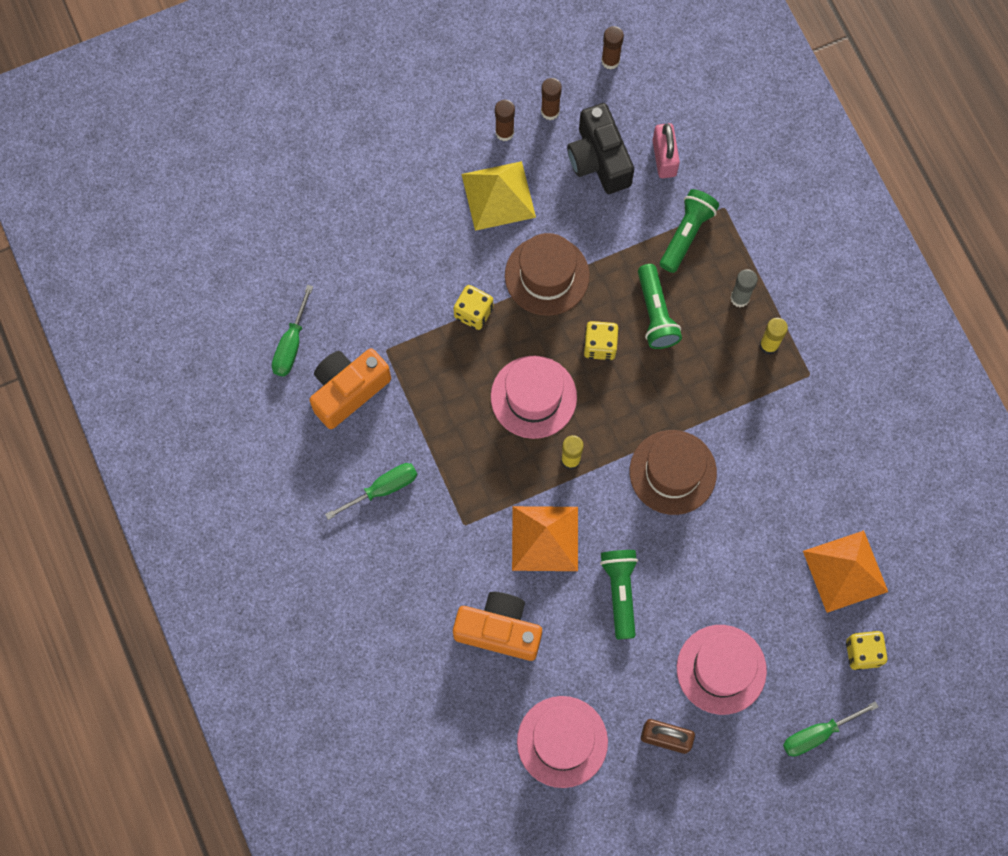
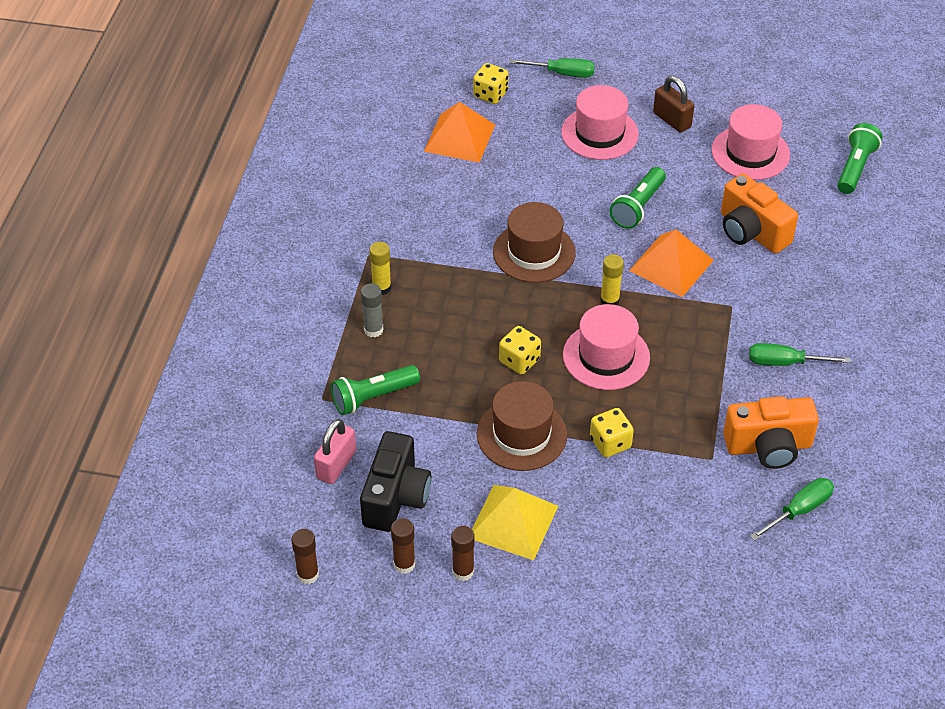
camera: 145 degrees left, 25 degrees down
(655, 314) = (453, 357): green flashlight -> green flashlight (855, 168)

